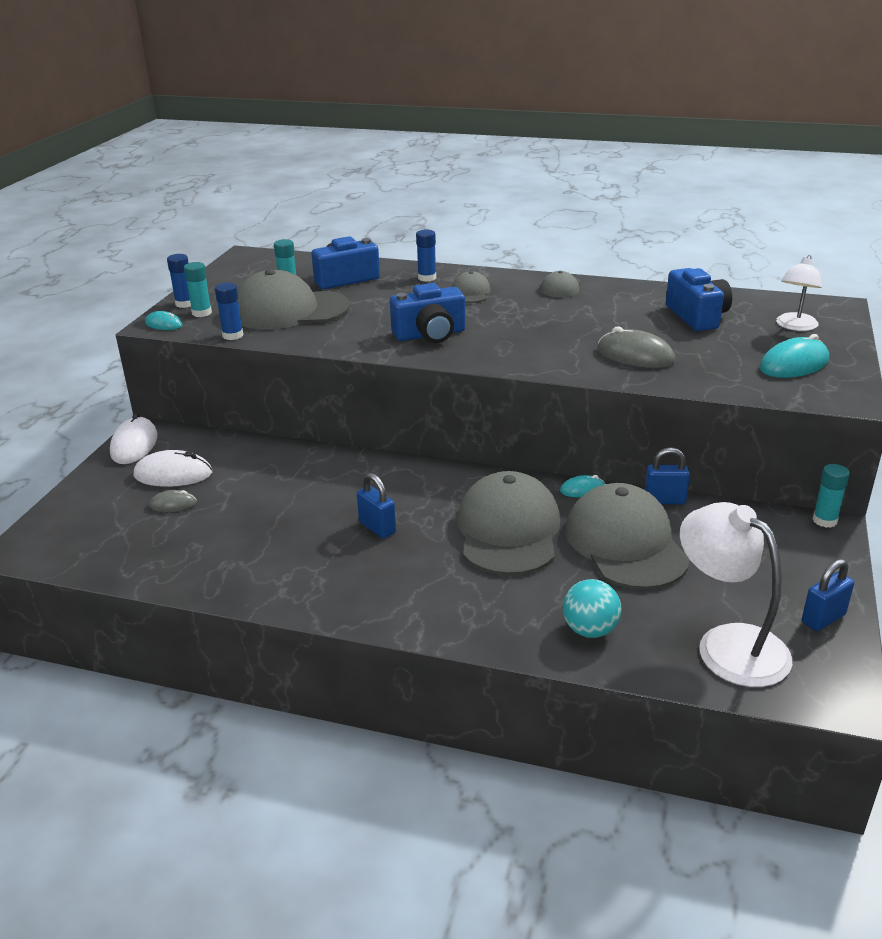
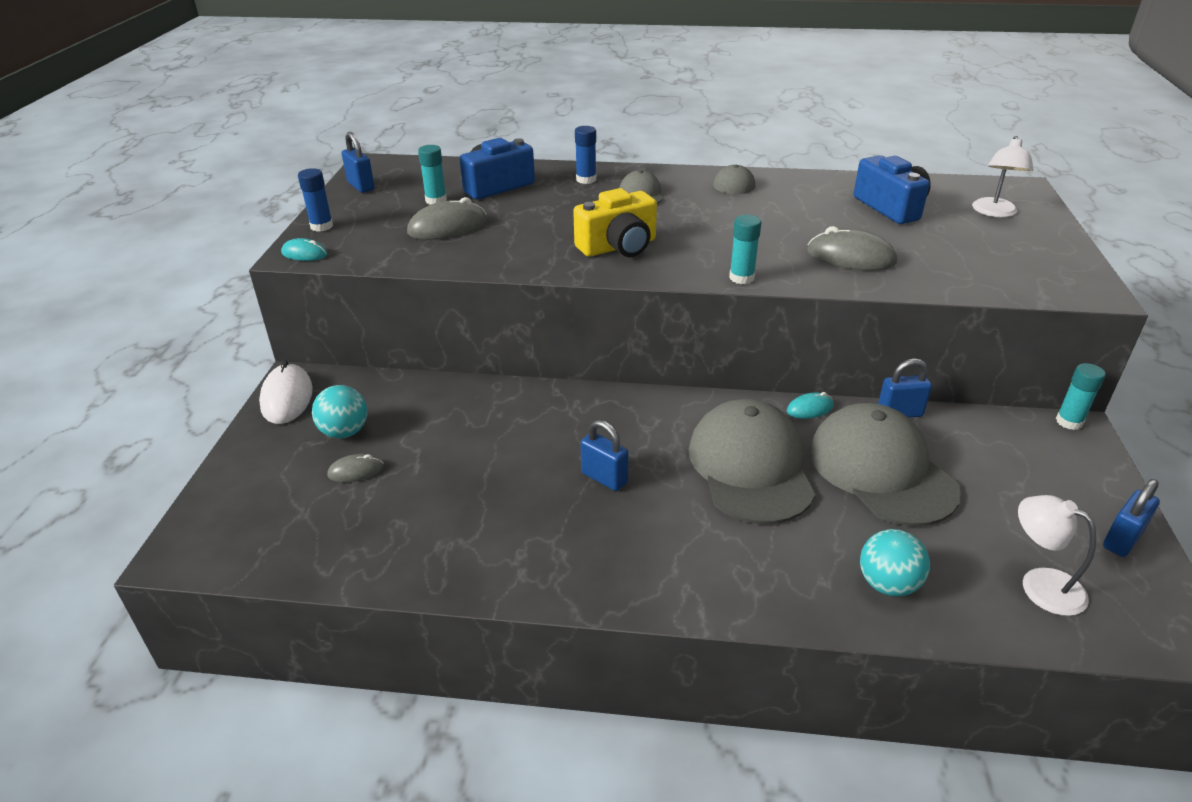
camera: 10 degrees left, 5 degrees up
(173, 474) = (344, 432): white mouse -> turquoise ball
(202, 313) = (345, 236): turquoise glue stick -> turquoise glue stick (741, 278)
(229, 273) = (361, 186): none -> blue padlock
(233, 335) = (392, 262): blue glue stick -> none
(289, 310) = (447, 227): grey cap -> grey mouse
(430, 334) = (618, 247): blue camera -> yellow camera
(728, 644) = (1040, 584): white lamp -> white lamp, size x0.61
(794, 364) = (1017, 256): turquoise mouse -> none

